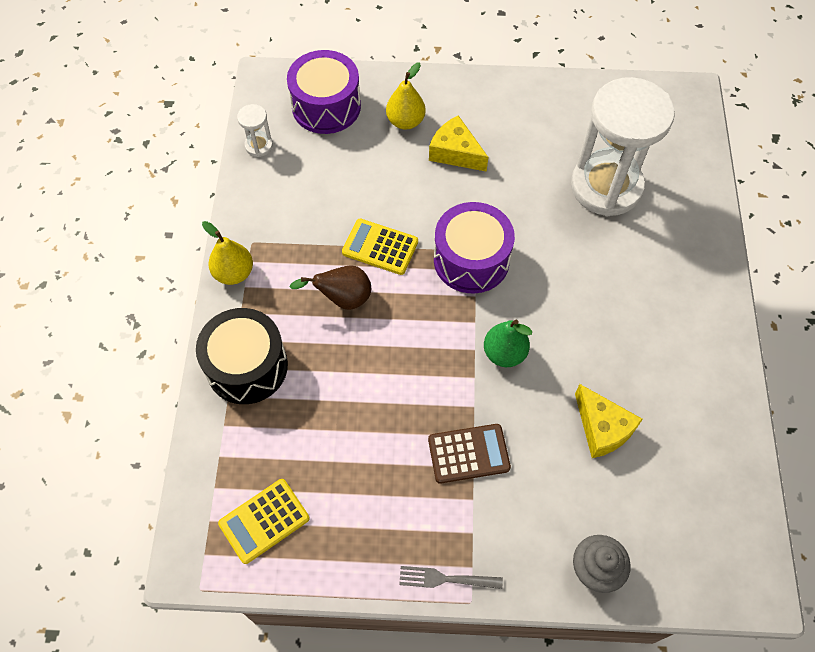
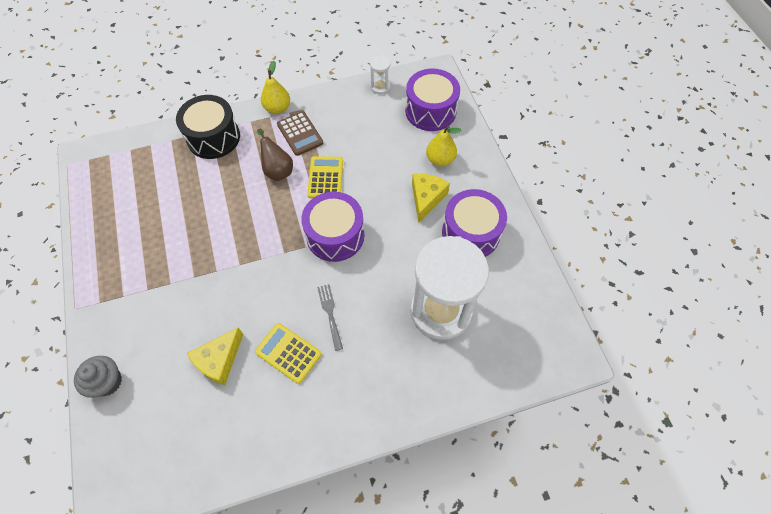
camera: 70 degrees right, 0 degrees up
(264, 521) = (113, 180): yellow calculator -> yellow calculator (288, 353)
(446, 579) = (89, 289): grey fork -> grey fork (330, 314)
(468, 453) = (180, 277): brown calculator -> brown calculator (300, 134)
(504, 353) = (264, 278): green pear -> none
(518, 127) = (470, 233): none -> purple drum

